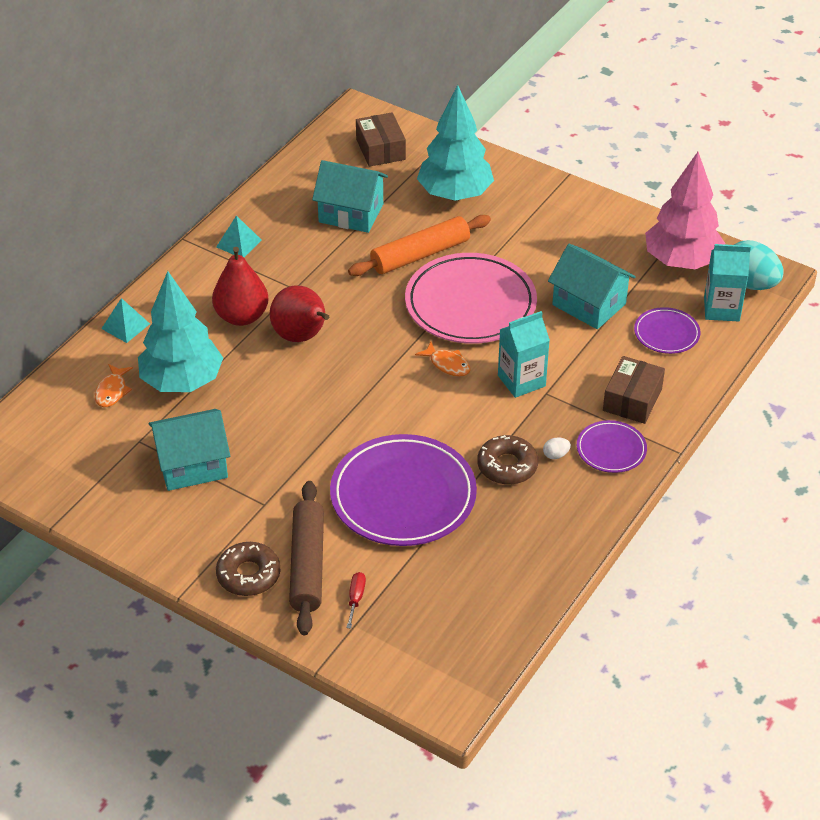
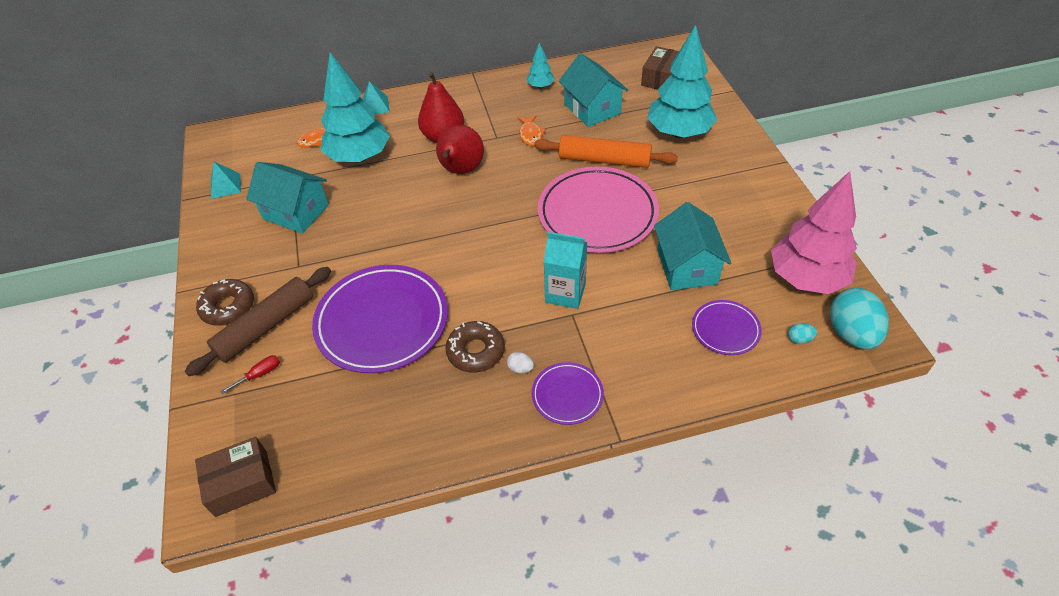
camera: 45 degrees right, 5 degrees up
(239, 243) = (499, 92): turquoise pyramid -> turquoise pyramid (225, 186)
(272, 216) = (540, 86): none -> turquoise tree
(447, 364) = (528, 247): orange fish -> orange fish (530, 134)
(632, 400) = (633, 366): brown box -> brown box (241, 483)
(721, 309) = (799, 339): turquoise carton -> turquoise egg

